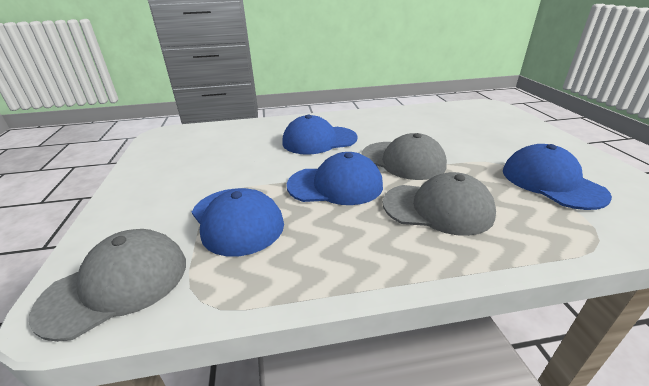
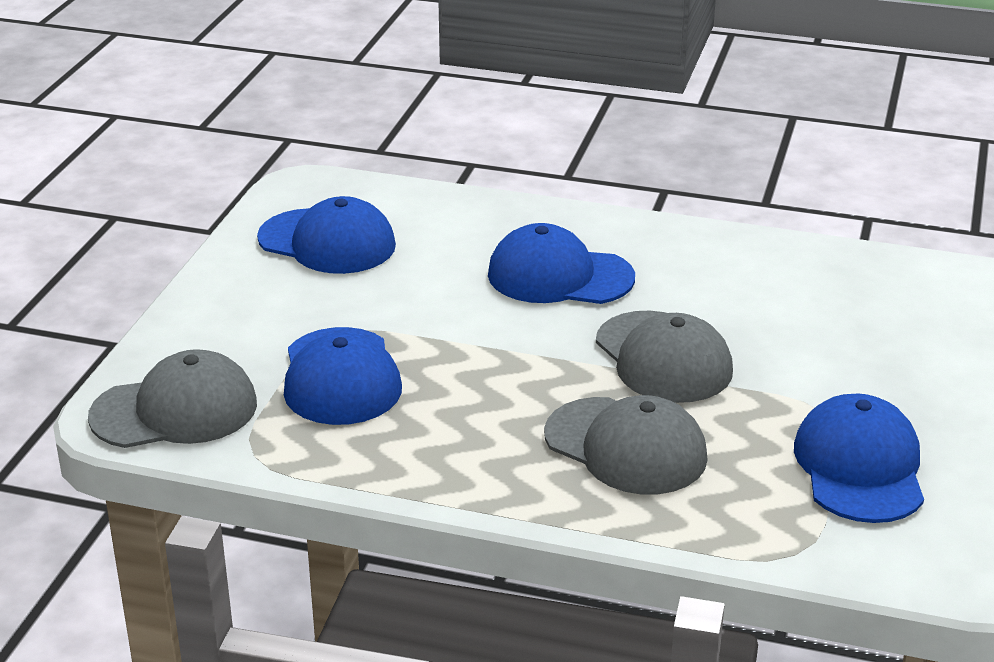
camera: 25 degrees right, 0 degrees up
(335, 185) = (513, 368): blue cap -> blue cap (327, 242)

